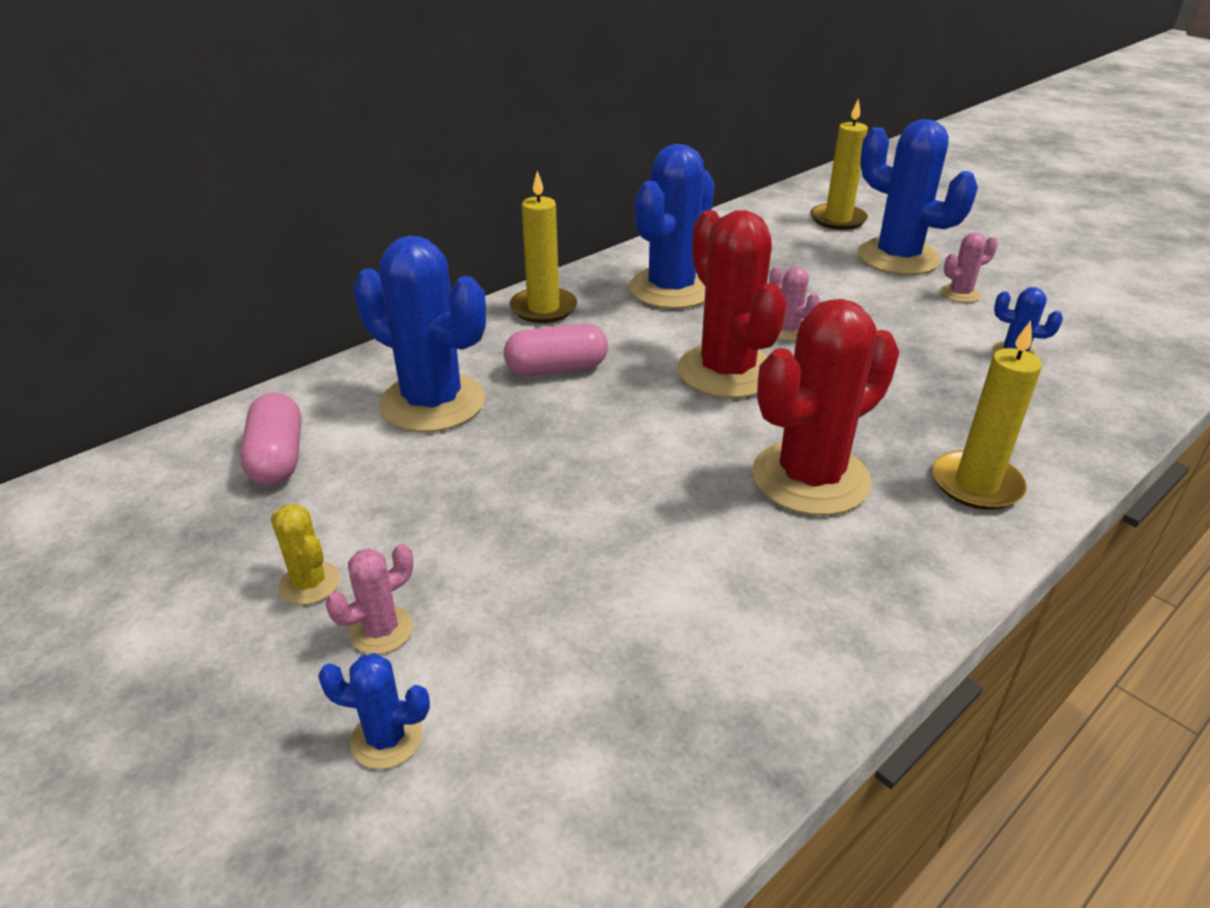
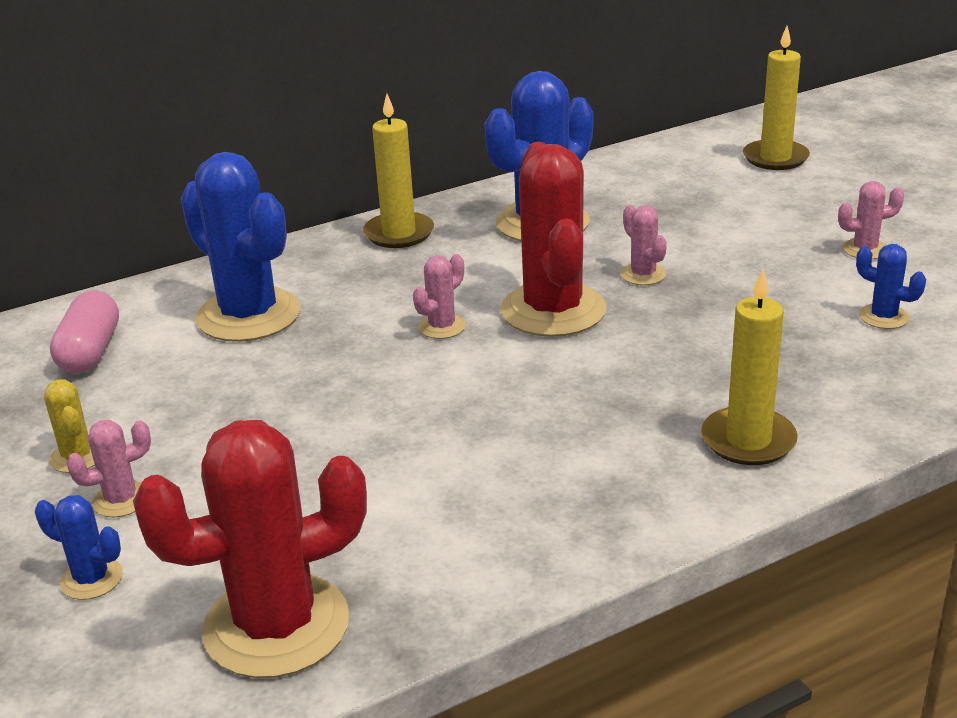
camera: 15 degrees right, 5 degrees down
(556, 369) = (382, 294): pink capsule -> none
(631, 397) = (442, 327): none -> pink cactus
(810, 478) = (579, 418): red cactus -> red cactus (276, 626)
(898, 258) = (818, 205): blue cactus -> none

